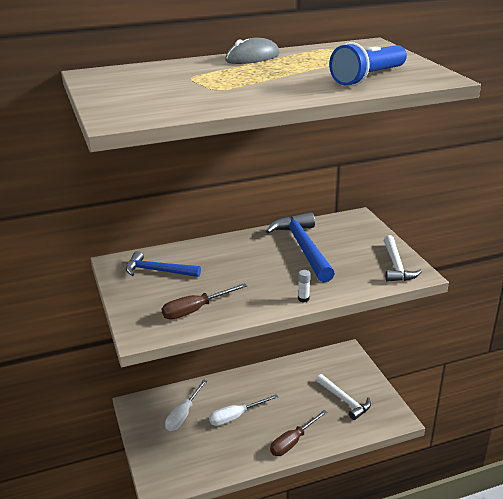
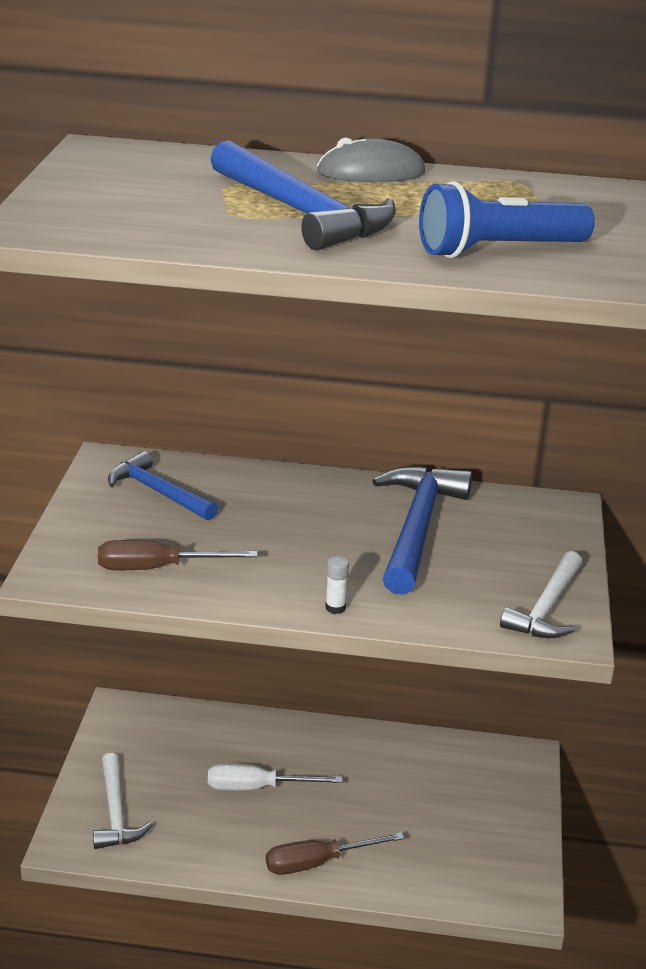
camera: 25 degrees right, 0 degrees up
(183, 415) = (179, 753): white screwdriver -> none
(250, 81) = (301, 213): none -> blue hammer
(344, 400) = (456, 834): white hammer -> white hammer (116, 812)

